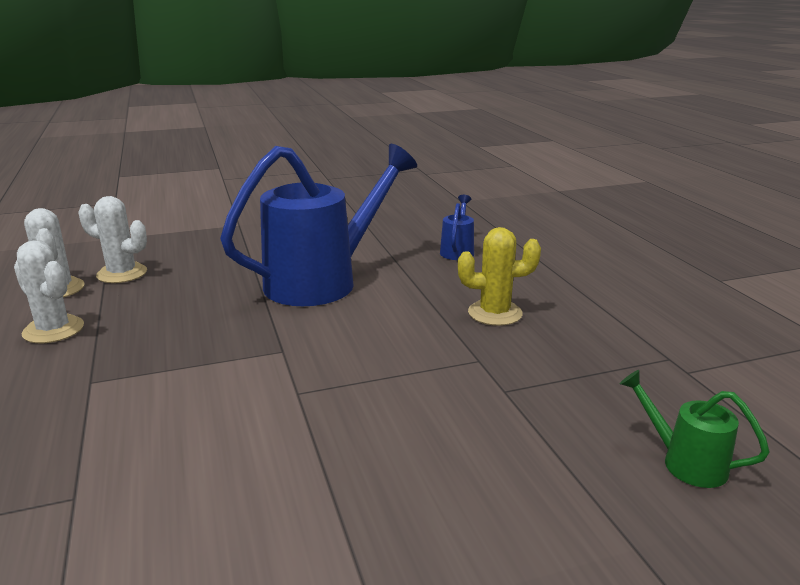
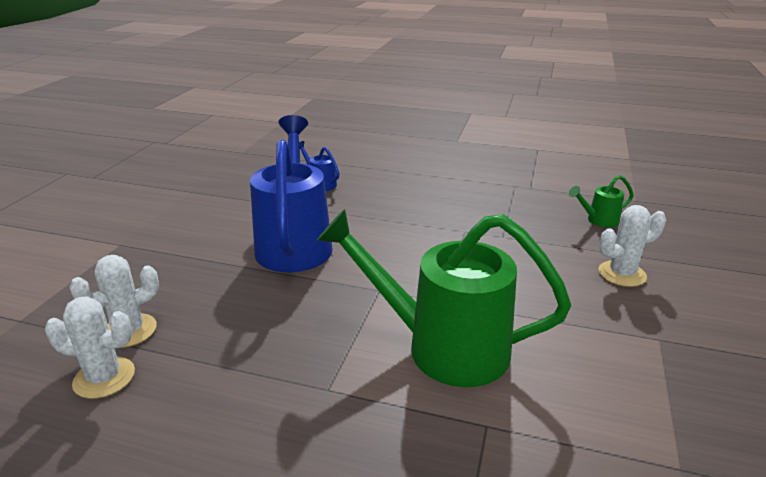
camera: 55 degrees left, 5 degrees up
(53, 330) = (200, 395): white cactus -> white cactus (621, 274)
(203, 423) = (443, 347): none -> green watering can
(495, 313) = (418, 206): yellow cactus -> none

